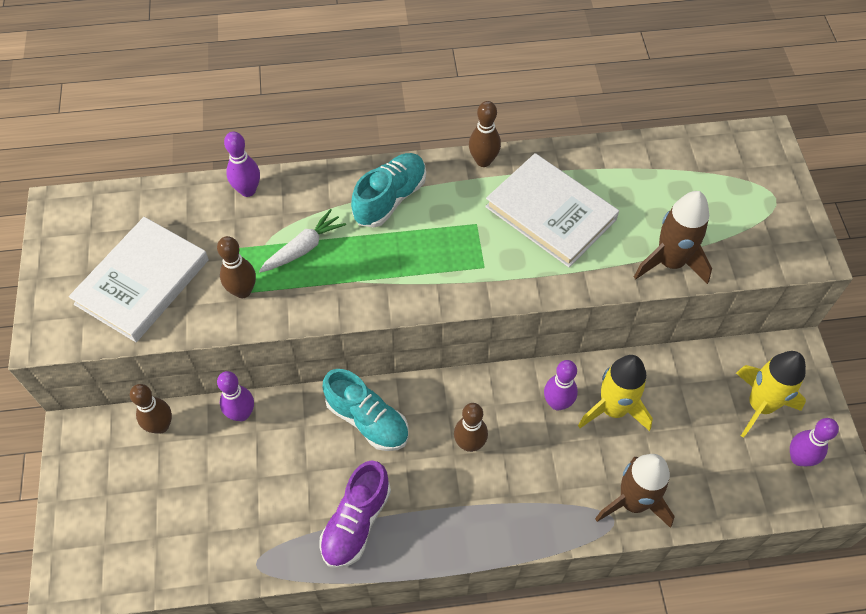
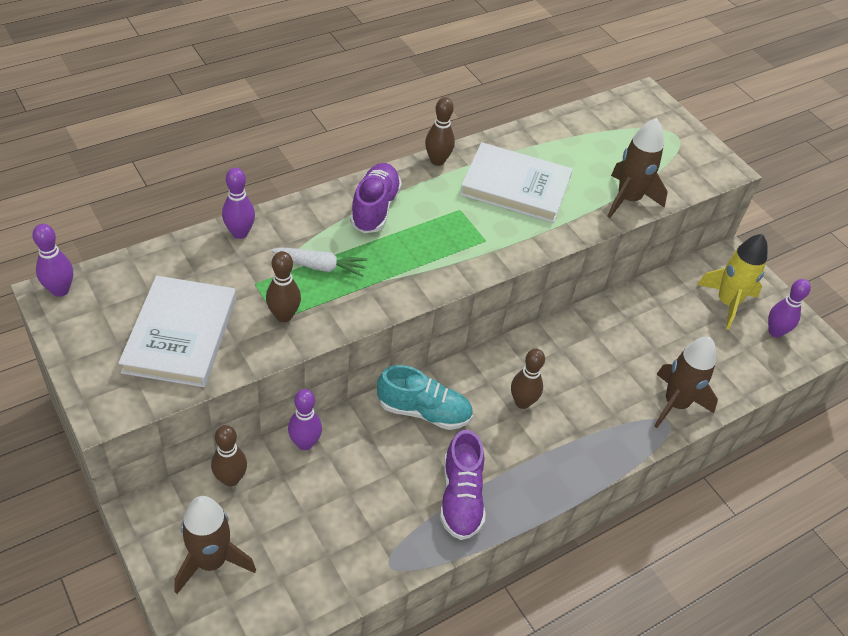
camera: 30 degrees left, 10 degrees down
(107, 499) = (211, 561): none -> brown rocket
(303, 248) = (320, 266): white carrot -> white carrot turned 75 degrees clockwise
(390, 199) = (375, 208): turquoise shoe -> purple shoe
(557, 403) = (575, 348): purple bowling pin -> purple bowling pin (60, 290)
(613, 409) = (621, 339): yellow rocket -> none

